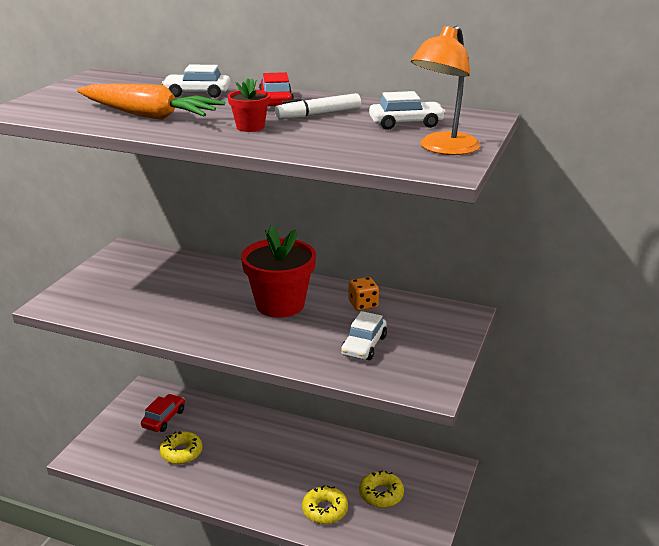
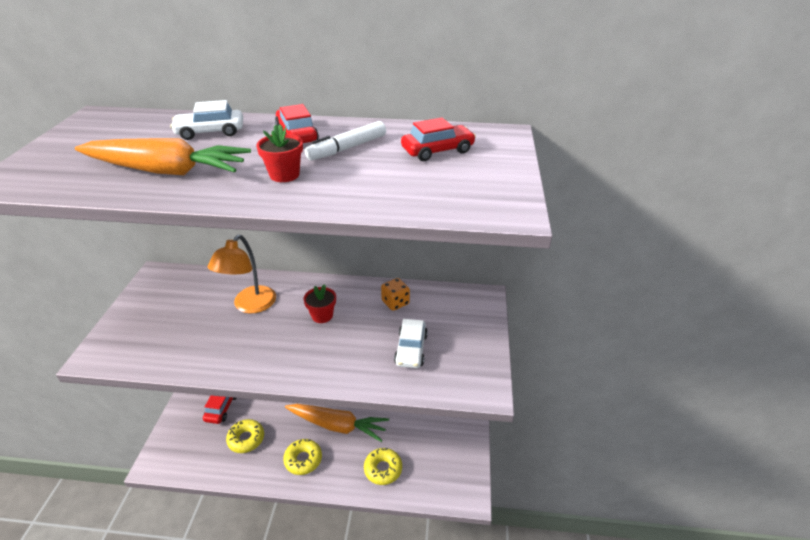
camera: 15 degrees left, 10 degrees up
(280, 305) = (322, 315): red flower pot -> red flower pot, size x0.48
(286, 459) = (338, 425): none -> orange carrot
(381, 494) = (423, 443): yellow donut -> yellow donut (303, 459)
(406, 123) = (437, 151): white car -> red car
(443, 149) = (491, 182): orange lamp -> orange lamp (250, 305)

